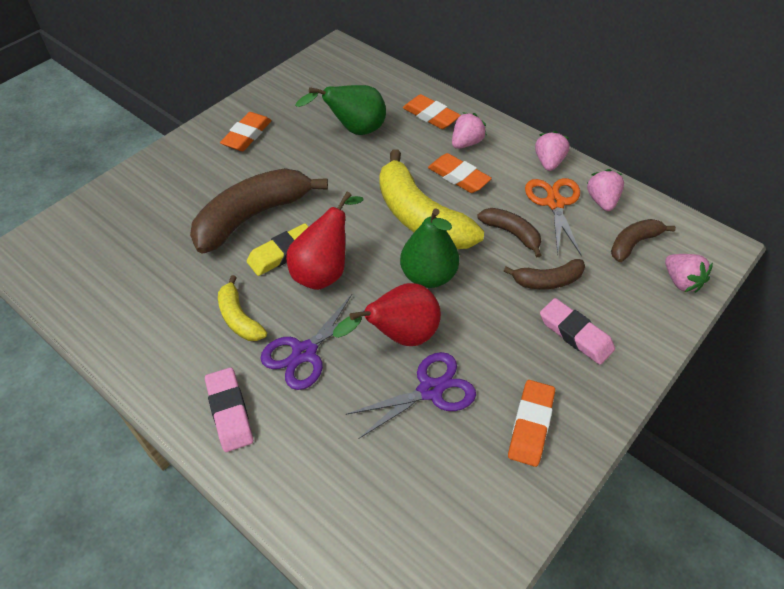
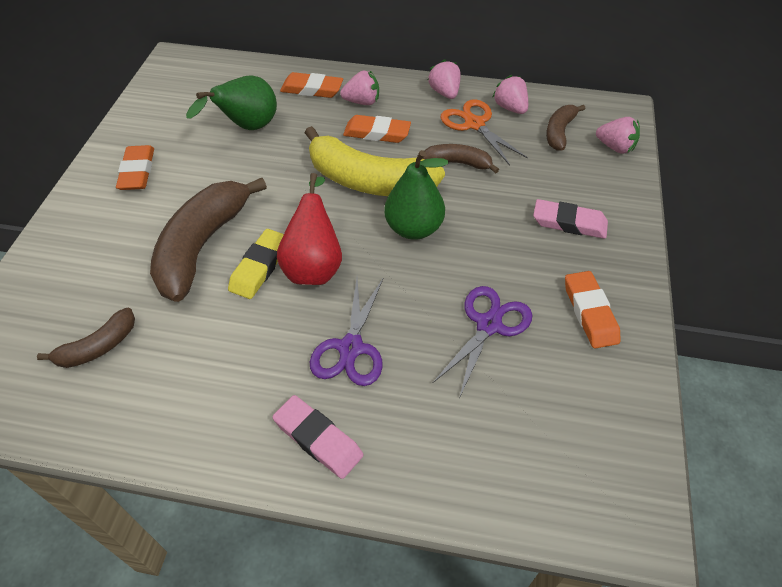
camera: 30 degrees left, 0 degrees up
(239, 318) = (261, 347): yellow banana -> none
(399, 336) = (427, 291): red pear -> none
(466, 143) = (362, 102): pink strawberry -> pink strawberry turned 75 degrees clockwise
(547, 281) = (516, 189): brown banana -> brown banana (98, 347)

